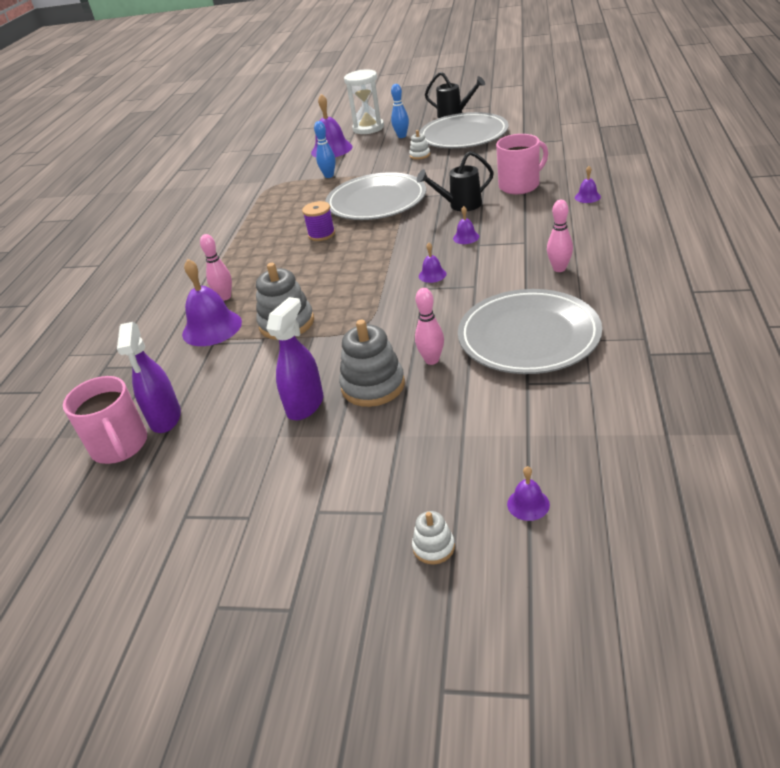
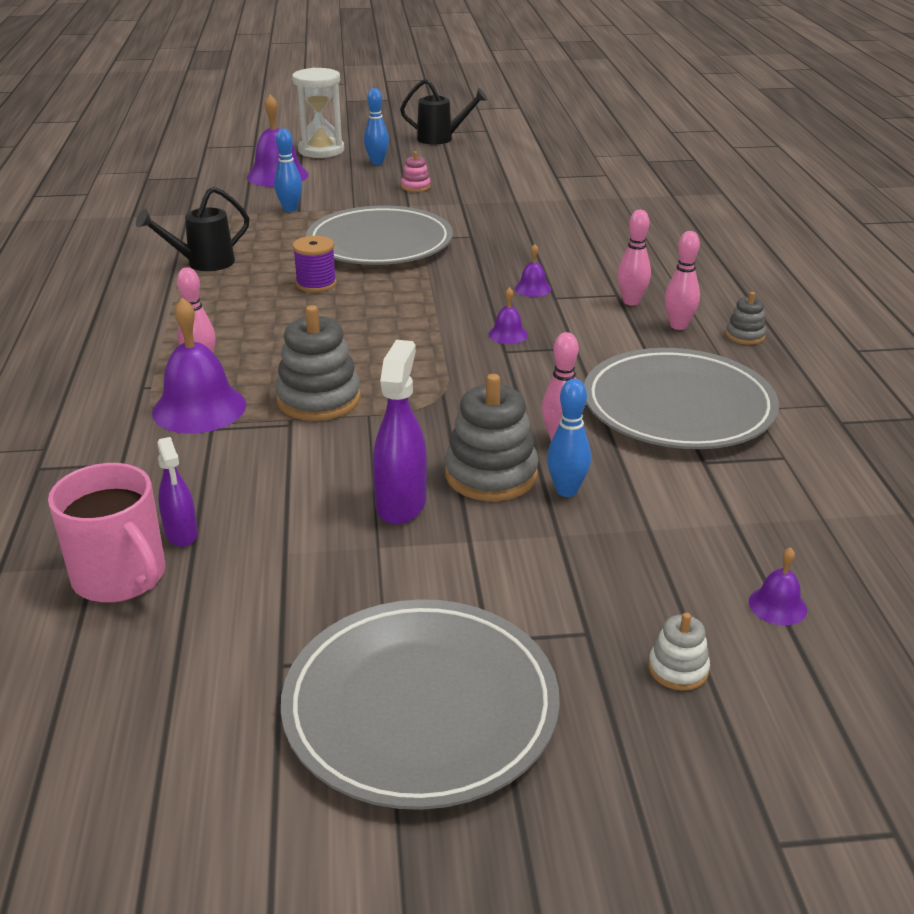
camera: 20 degrees left, 5 degrees down
(165, 418) = (181, 534): purple spray bottle -> purple spray bottle, size x0.63
(418, 401) = (566, 490): none -> blue bowling pin
(420, 155) = (416, 187): white stacking toy -> pink stacking toy
(460, 205) = (505, 249): black watering can -> black watering can (203, 263)
(463, 135) = (467, 165): grey plate -> grey plate (420, 707)
(520, 185) = (576, 227): pink mug -> none
(533, 248) = (631, 302): none -> pink bowling pin
(587, 197) = (673, 242): purple bell -> none
(607, 277) = (745, 335): none -> grey stacking toy

